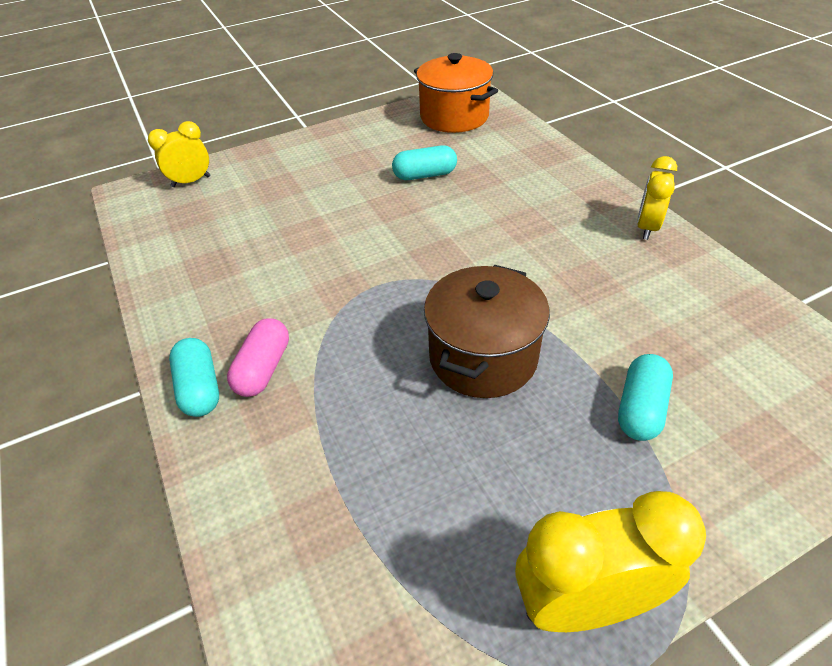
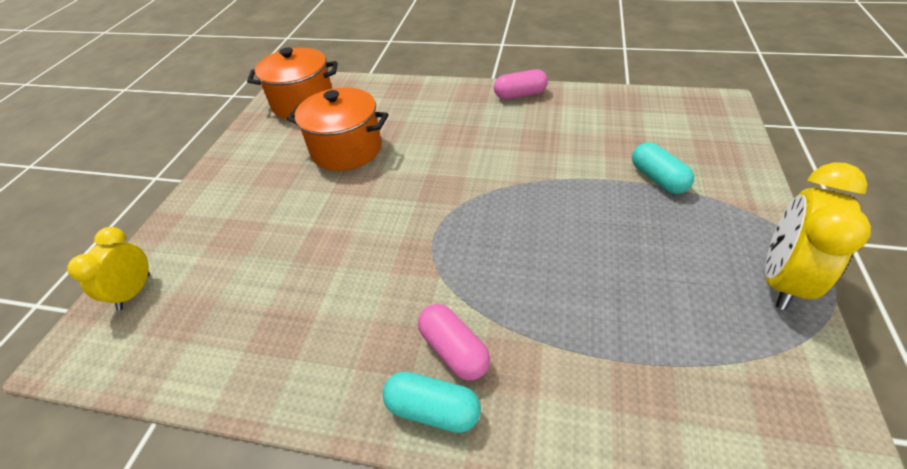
camera: 50 degrees left, 0 degrees up
(425, 175) = (346, 149): turquoise capsule -> orange pot
(483, 357) = (560, 219): brown pot -> none
(647, 227) = (520, 95): yellow clock -> pink capsule

